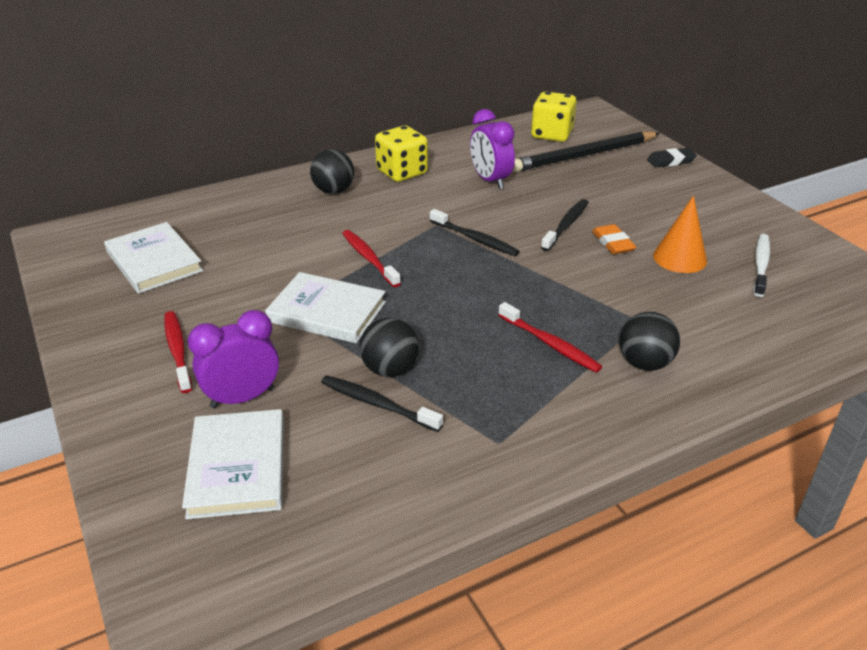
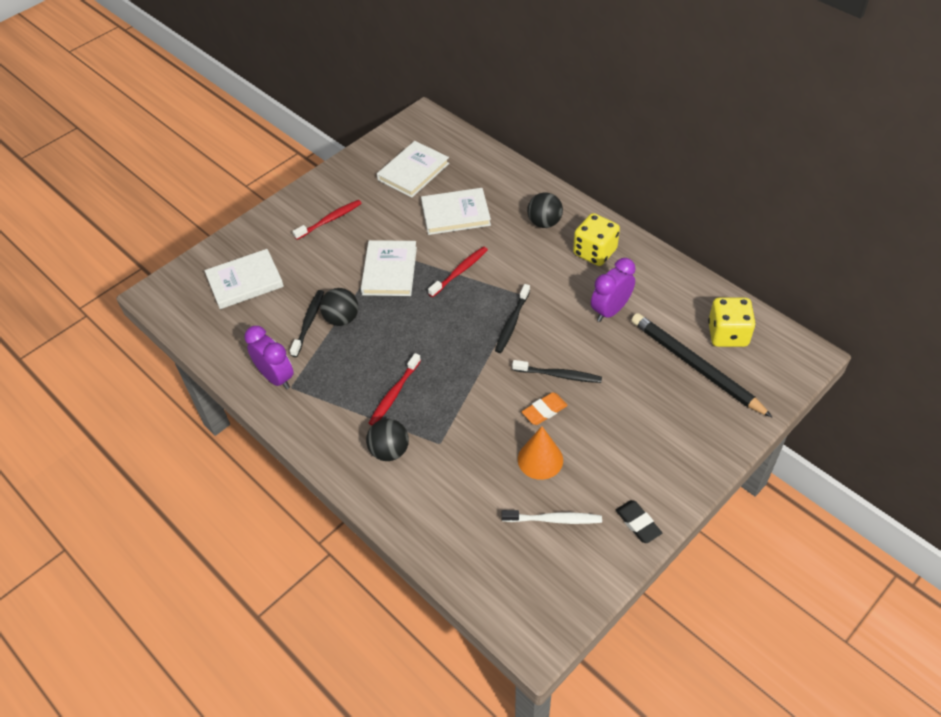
camera: 75 degrees right, 15 degrees up
(242, 398) = (298, 263): purple clock -> purple clock (276, 377)
(266, 244) = (455, 214): none -> white book
(671, 161) = (723, 436): black eraser -> black eraser (638, 523)

